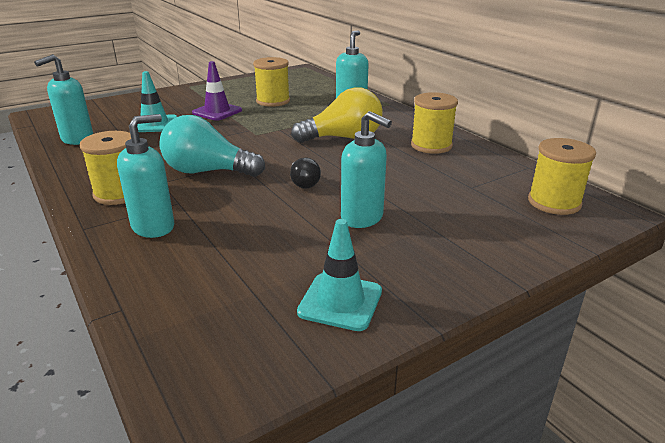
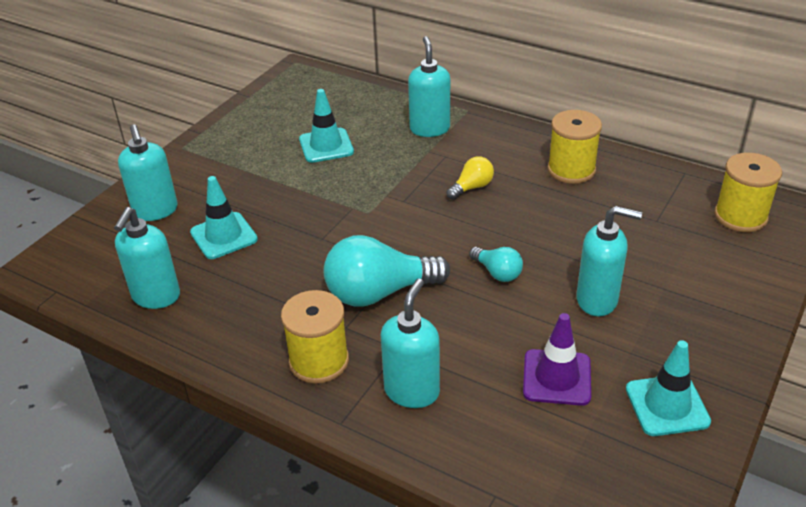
camera: 25 degrees left, 10 degrees up
(135, 106) = (156, 211): none -> turquoise soap dispenser
(217, 112) = (277, 187): purple traffic cone -> purple traffic cone (557, 377)
(273, 101) = (326, 146): yellow spool -> turquoise traffic cone
(303, 183) = (497, 272): black light bulb -> turquoise light bulb
(343, 138) = (471, 187): yellow light bulb -> yellow light bulb, size x0.51

